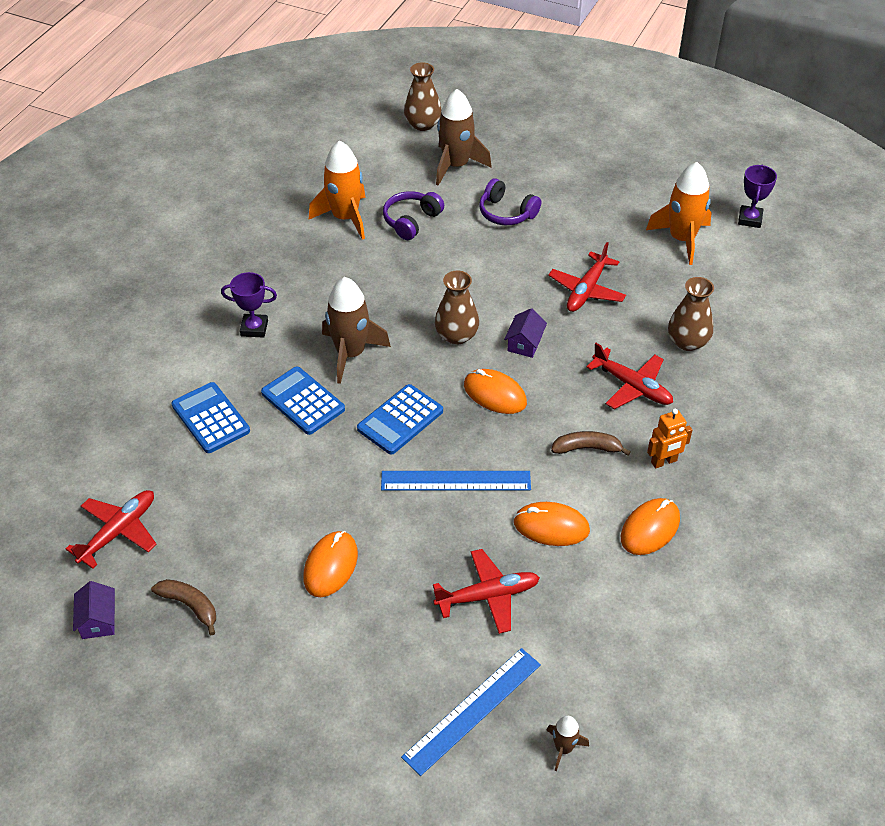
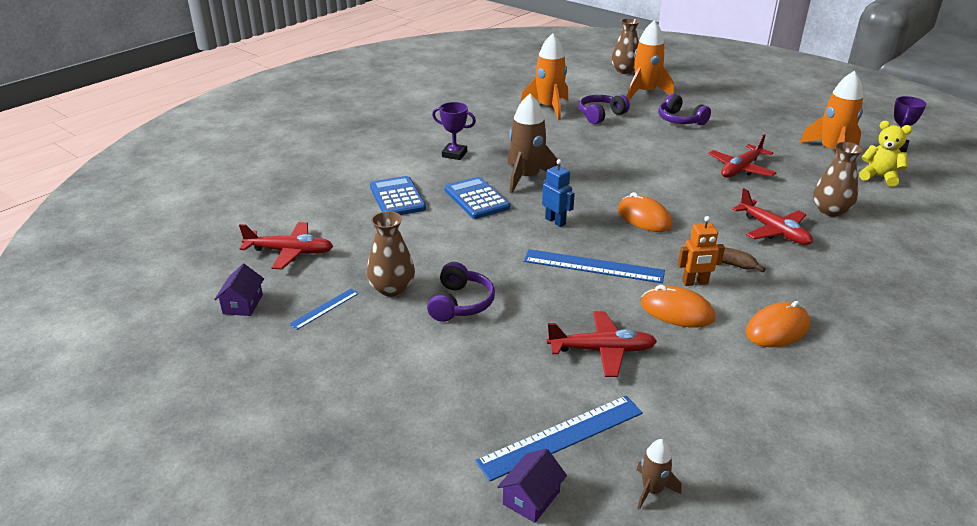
camera: 15 degrees right, 15 degrees down
(118, 532) = (289, 252): red plane -> red plane turned 45 degrees clockwise
(190, 606) = (324, 308): brown banana -> blue ruler
(330, 566) = (460, 303): orange mouse -> purple headphones
(400, 420) = (555, 221): blue calculator -> blue robot
(456, 165) = (645, 92): brown rocket -> orange rocket
(456, 335) = (620, 179): brown vase -> brown vase (392, 288)
(524, 343) = (678, 192): purple house -> purple house (531, 498)
(664, 462) = (798, 284): orange robot -> orange robot (695, 283)
(734, 275) = (879, 177): none -> yellow teddy bear

